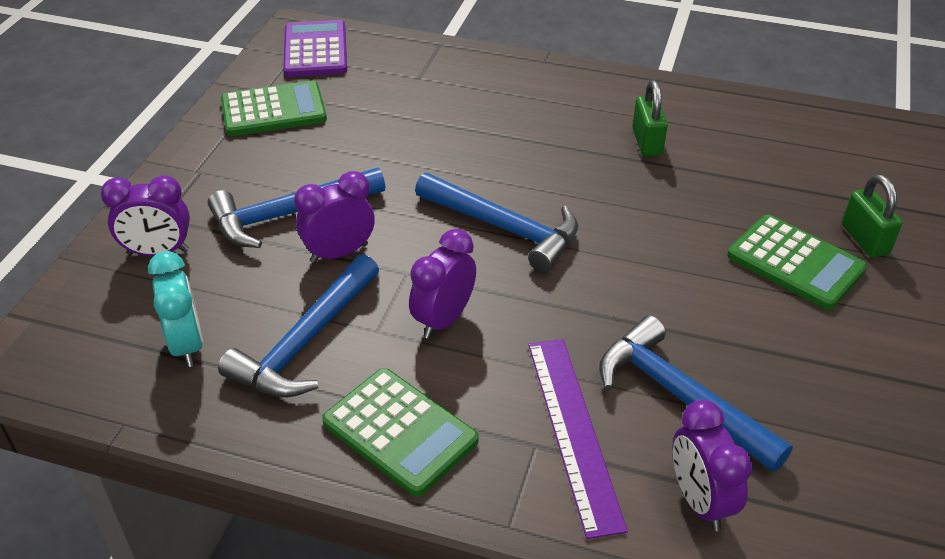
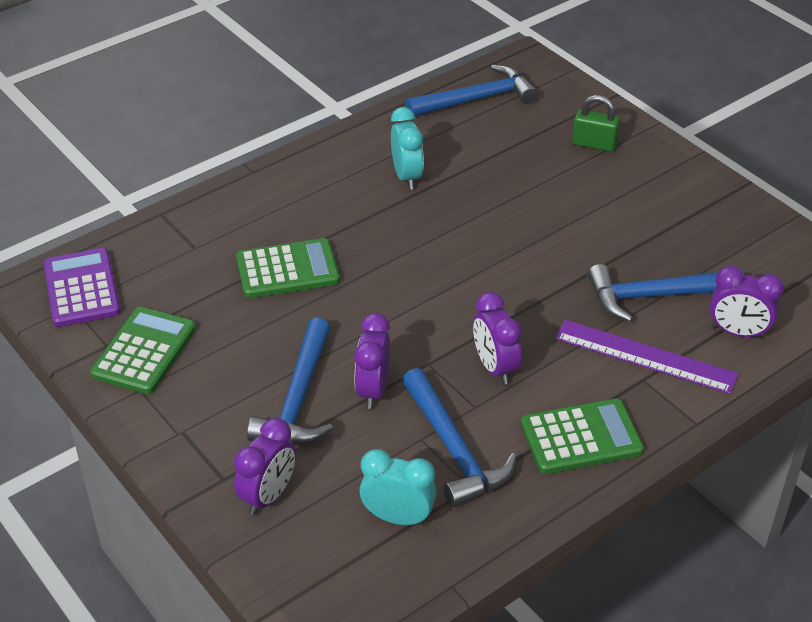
camera: 55 degrees left, 0 degrees up
(315, 50) = (82, 288): purple calculator -> purple calculator turned 45 degrees clockwise
(504, 227) = (428, 292): blue hammer -> blue hammer (476, 99)
(647, 142) = (407, 177): green padlock -> turquoise clock
(795, 263) = (587, 183): green calculator -> green calculator (287, 270)

